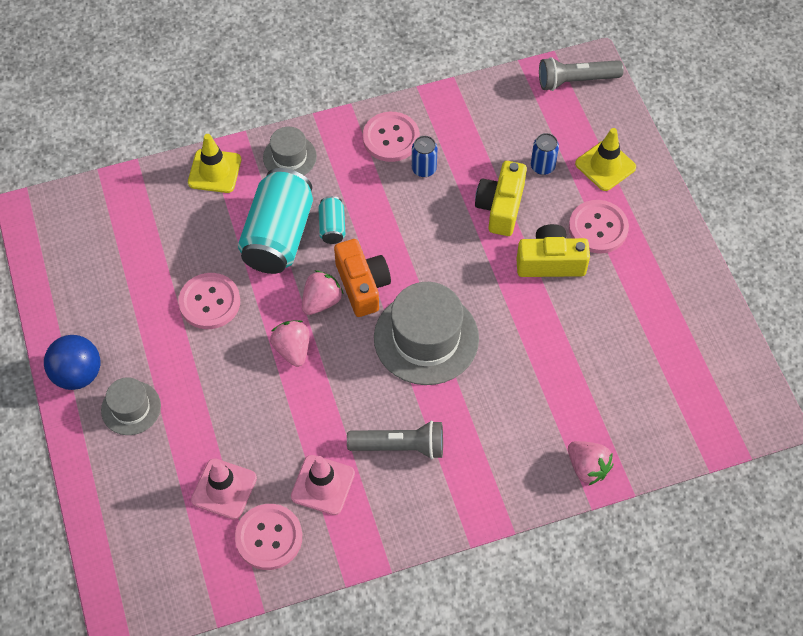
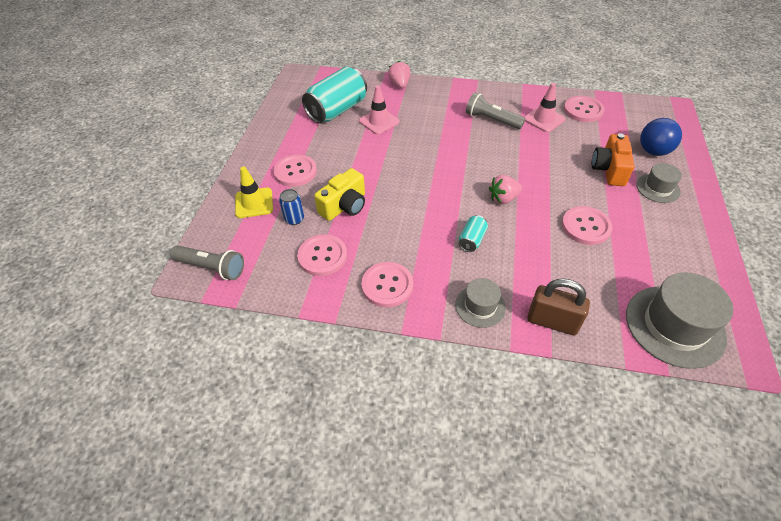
camera: 150 degrees left, 10 degrees down
(78, 374) = (697, 219): blue ball -> blue ball (653, 151)
(214, 171) = (552, 322): yellow traffic cone -> brown padlock
(224, 489) = (603, 135): pink traffic cone -> pink traffic cone (379, 121)
(278, 236) = (516, 249): turquoise can -> turquoise can (337, 110)
(292, 349) = (535, 181): pink strawberry -> none
(362, 285) = (470, 197): orange camera -> orange camera (609, 169)
(424, 169) = (378, 252): blue can -> none
(426, 338) = (446, 157): grey hat -> grey hat (674, 326)
(477, 139) = (322, 256): none -> pink button
(550, 262) = (341, 166): yellow camera -> none

